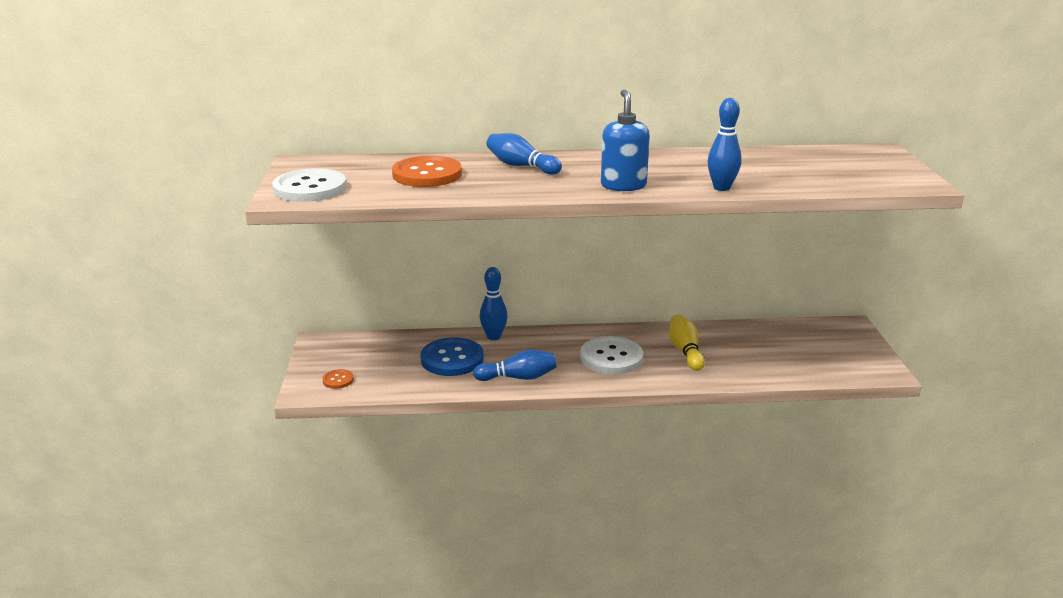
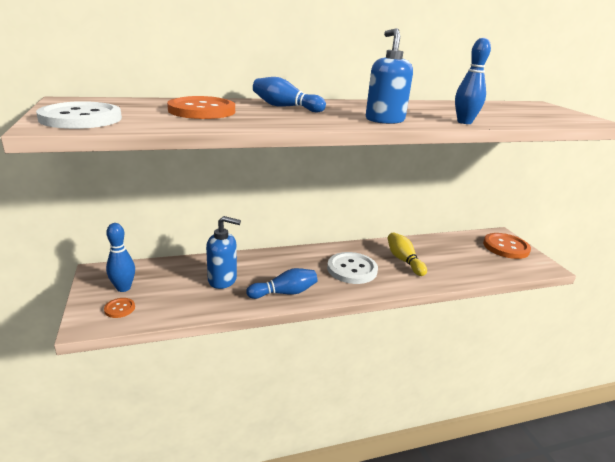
camera: 15 degrees left, 0 degrees up
(452, 359) = (222, 280): blue button -> blue soap dispenser
(494, 337) = (252, 258): blue bowling pin -> blue bowling pin (123, 288)
(844, 343) = (506, 247): none -> orange button

